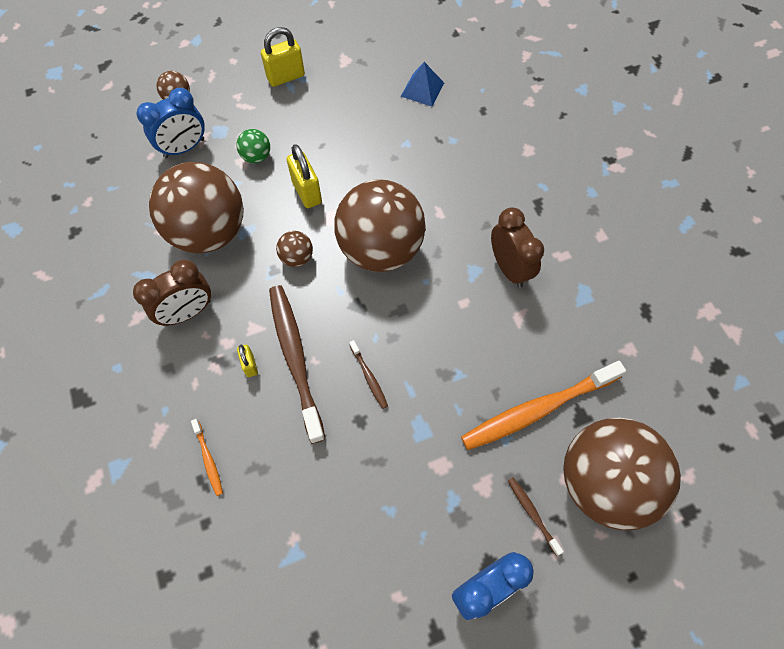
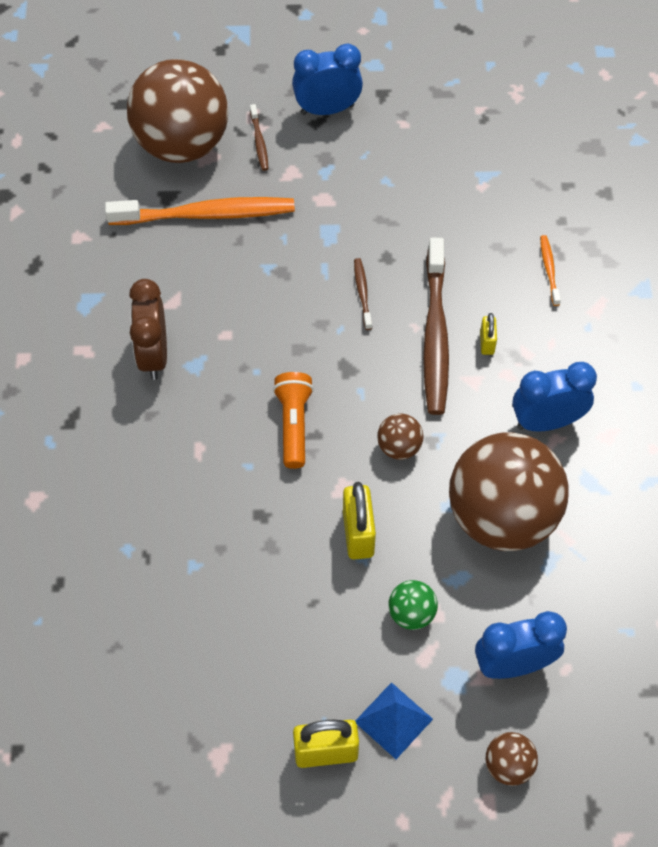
camera: 160 degrees left, 5 degrees down
(188, 312) = (546, 422): brown clock -> blue clock
(380, 250) = (293, 425): brown ball -> orange flashlight
(422, 89) = (126, 652): blue pyramid -> blue pyramid (393, 720)

